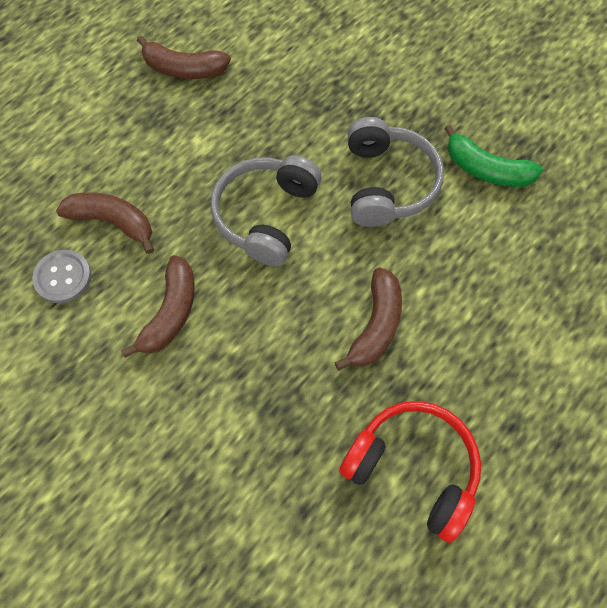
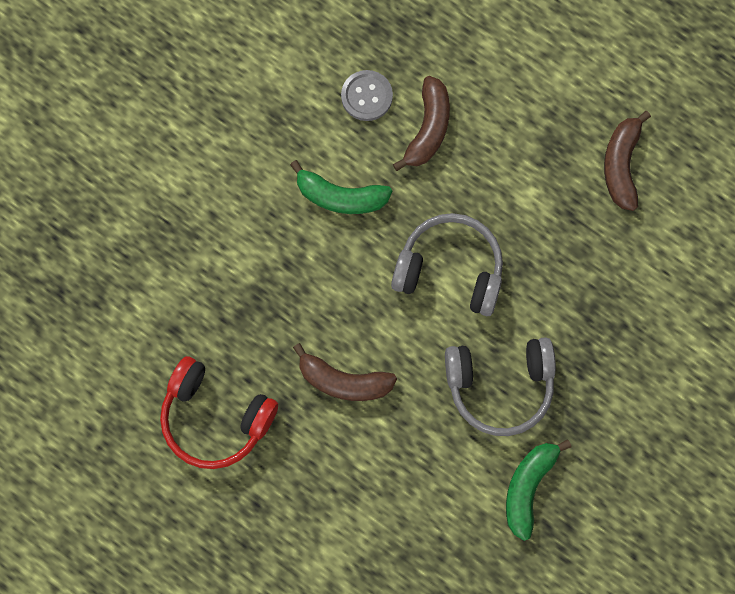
camera: 85 degrees right, 10 degrees up
(171, 312) = (340, 196): brown banana -> green banana
(413, 468) = (215, 418): red headphones -> red headphones turned 90 degrees clockwise

